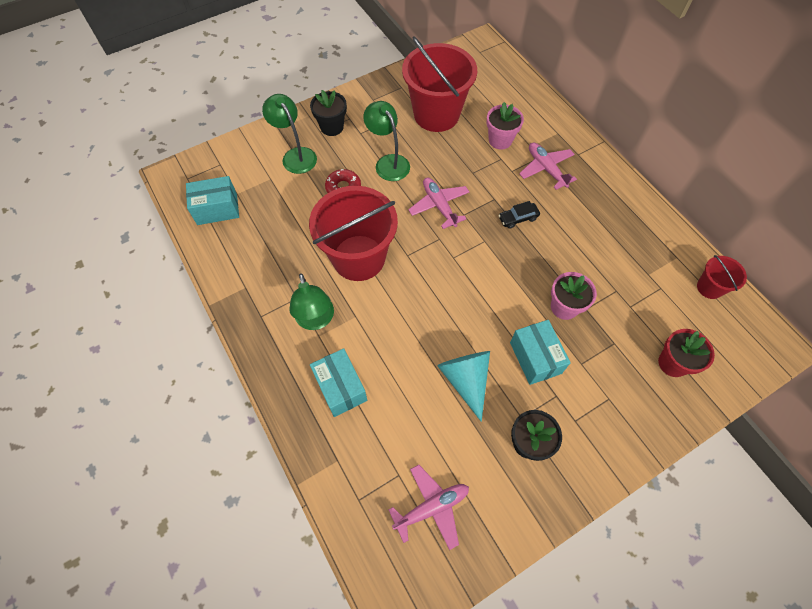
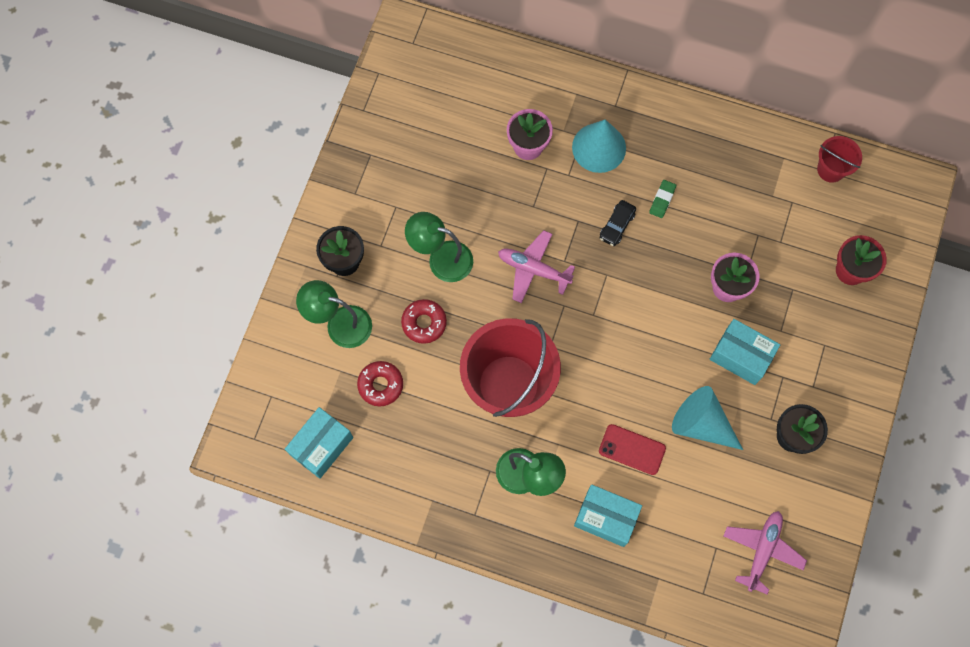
camera: 40 degrees left, 10 degrees up
(284, 202) = (380, 385): none -> red donut
(401, 358) = (632, 449): none -> red phone
(436, 114) = (438, 162): red bucket -> none
(546, 169) = (599, 147): pink plane -> turquoise cone
(563, 224) = (662, 200): none -> green eraser

